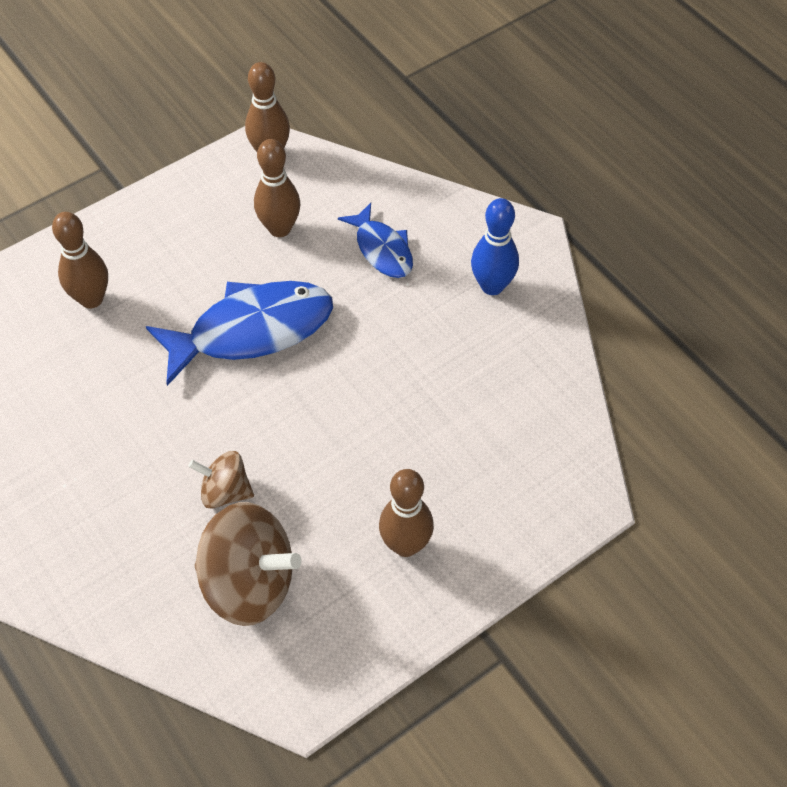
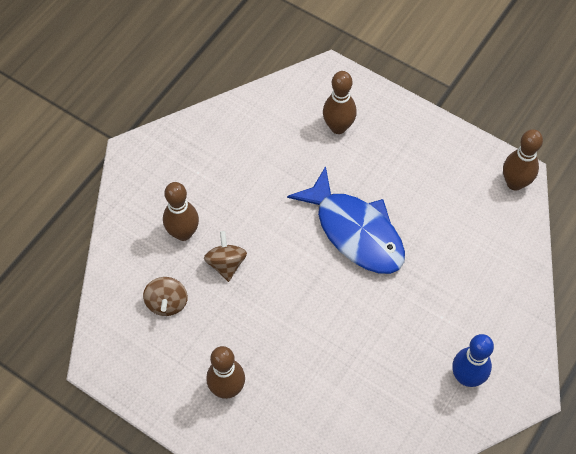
camera: 70 degrees right, 5 degrees up
(249, 583) = (167, 303): brown spinning top -> brown spinning top, size x0.55
(280, 228) = (450, 215): brown bowling pin -> brown bowling pin (183, 233)
(382, 249) = (464, 289): blue fish -> none

